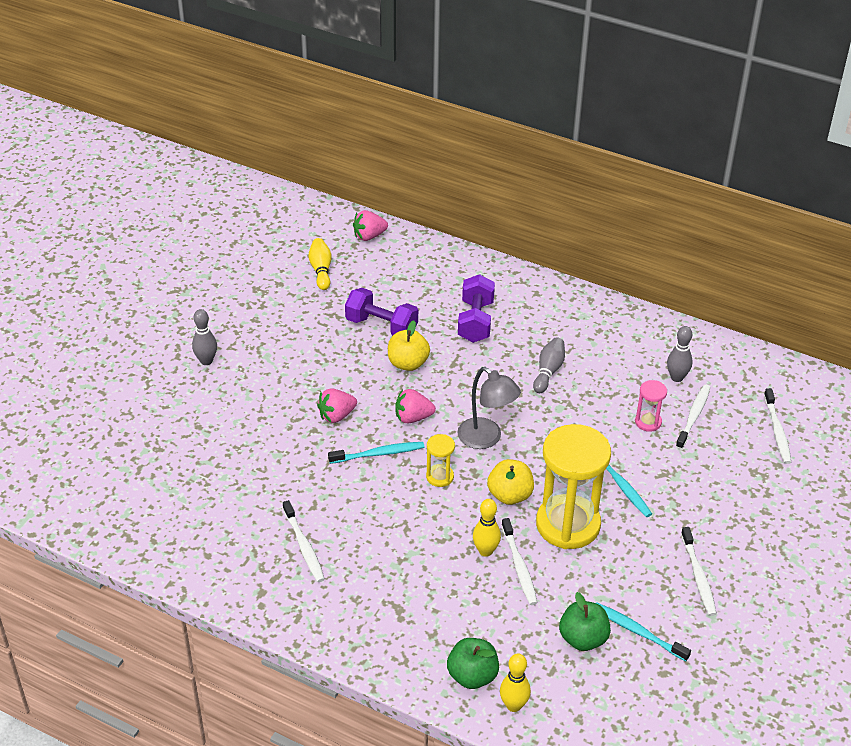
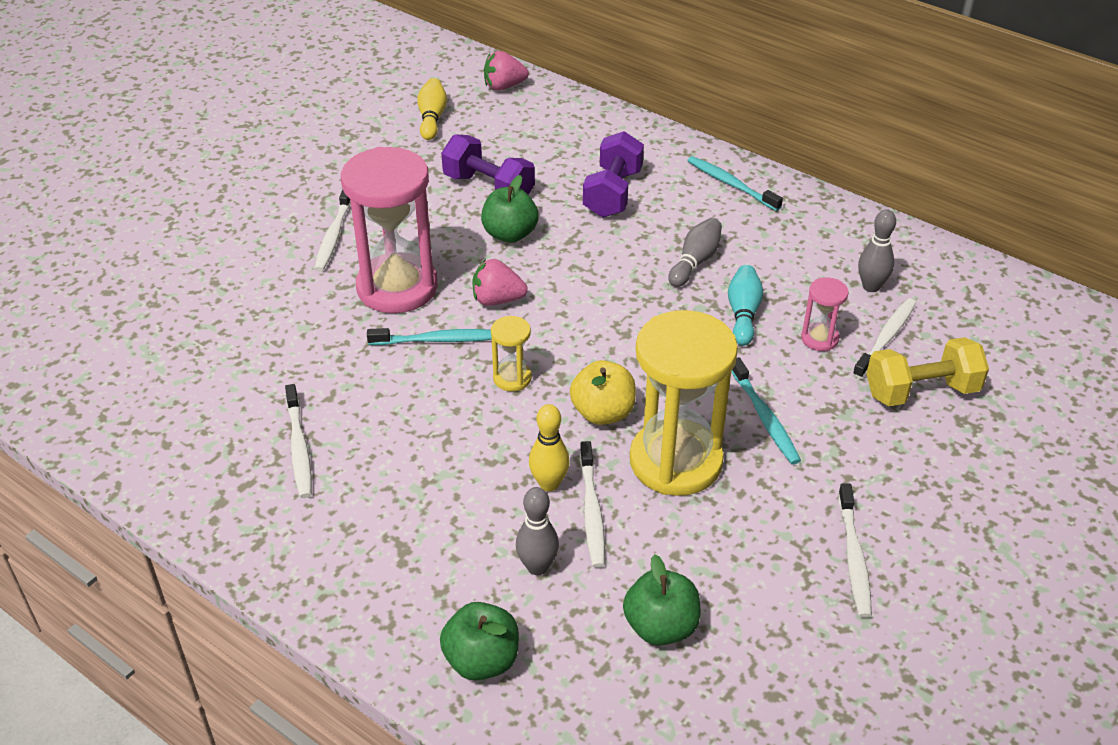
camera: 10 degrees right, 0 degrees up
(206, 361) = (253, 206): grey bowling pin -> grey bowling pin (537, 567)
(336, 416) = (397, 287): pink strawberry -> pink hourglass
(408, 363) = (510, 234): yellow apple -> green apple
(486, 439) = (589, 336): grey lamp -> none
(513, 705) = (532, 714): yellow bowling pin -> none
(591, 409) = (743, 314): none -> turquoise bowling pin
(637, 631) = (745, 627): turquoise toothbrush -> turquoise toothbrush (730, 184)
(724, 454) = (921, 391): none -> yellow dumbbell
(777, 431) = (1004, 369): white toothbrush -> white toothbrush (333, 235)

